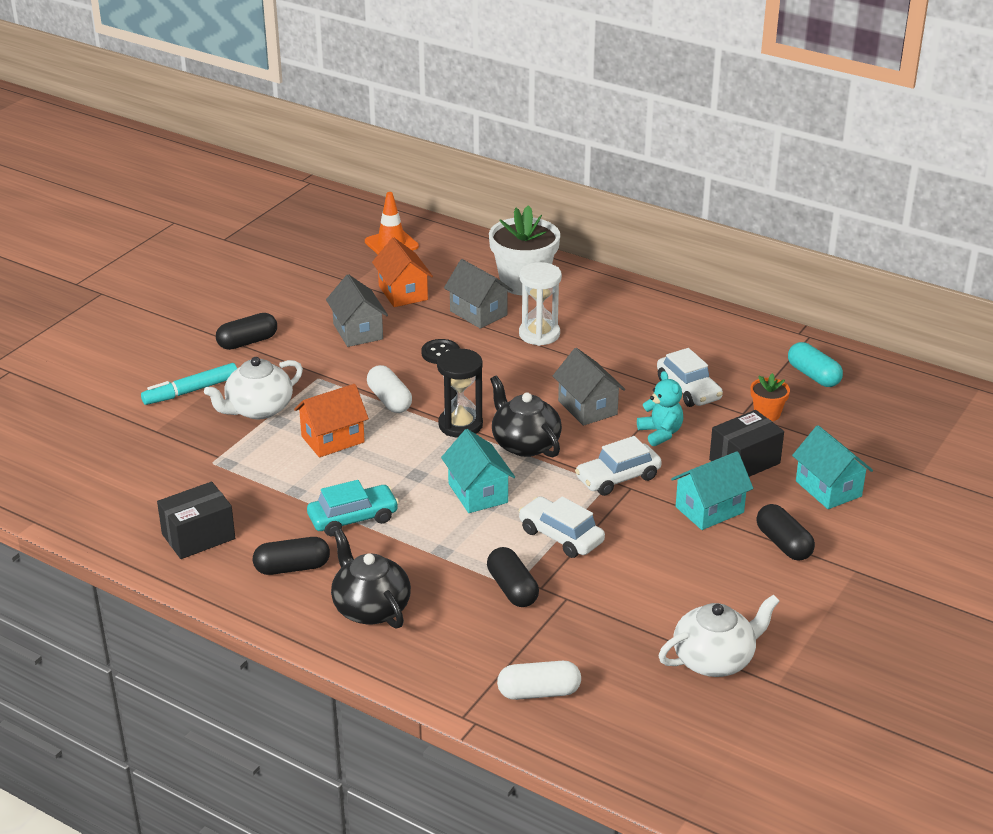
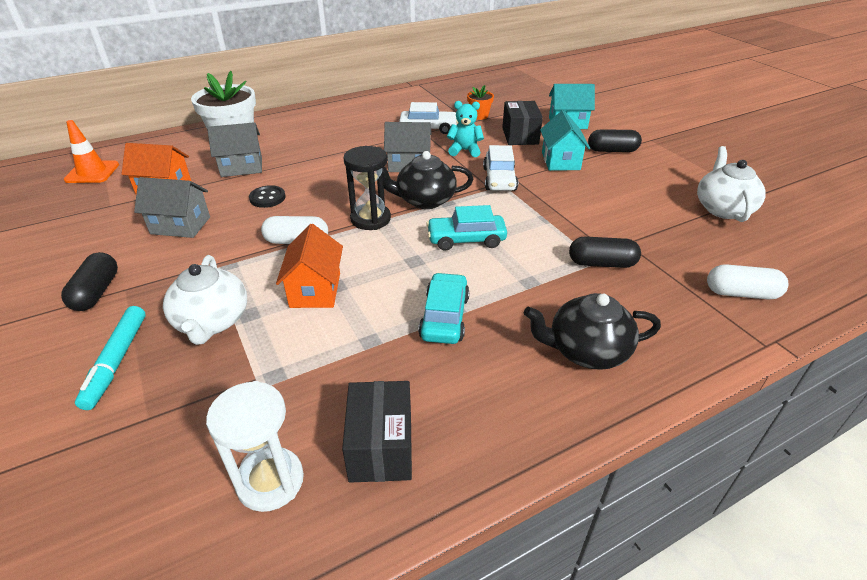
camera: 60 degrees left, 5 degrees up
(292, 567) = (491, 385): black capsule -> none
(478, 493) = (466, 239): turquoise house -> turquoise car
(539, 334) = (302, 154): white hourglass -> white hourglass (270, 481)
(539, 692) = (741, 293): white capsule -> white capsule turned 75 degrees clockwise
(560, 536) = (549, 221): white car -> none
(813, 375) = (456, 94): turquoise capsule -> none

